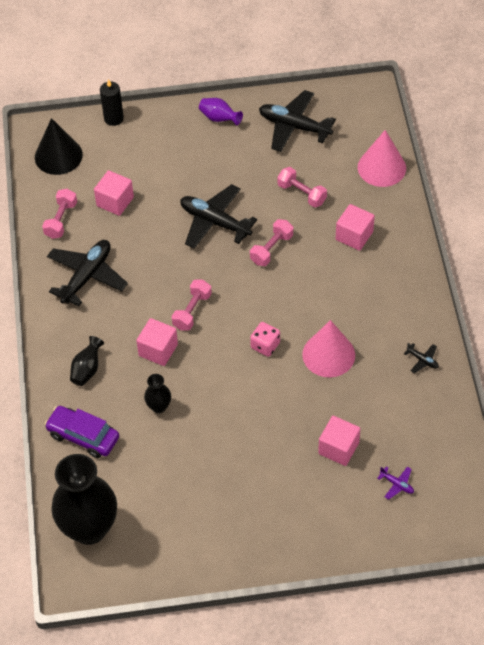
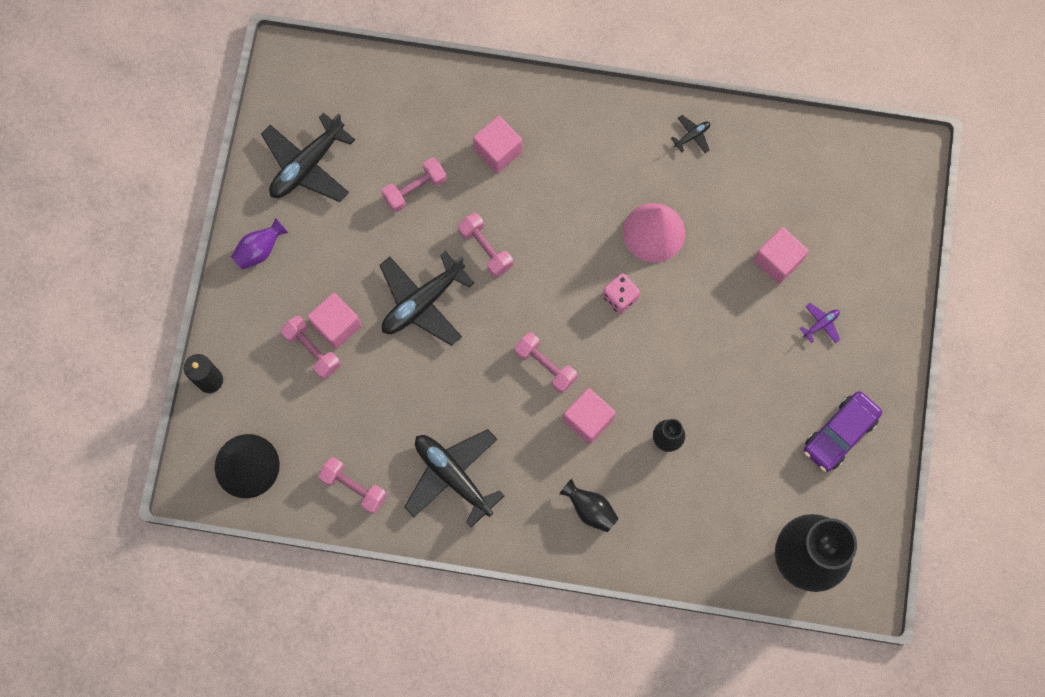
camera: 75 degrees left, 20 degrees up
(83, 436) = (681, 536): purple car -> purple car (839, 434)
(115, 201) = (348, 413): pink cube -> pink cube (337, 325)
(155, 168) = (312, 350): none -> pink dumbbell
(381, 167) = (408, 87): pink cone -> none
(397, 484) = (838, 216): purple plane -> purple plane (821, 324)

